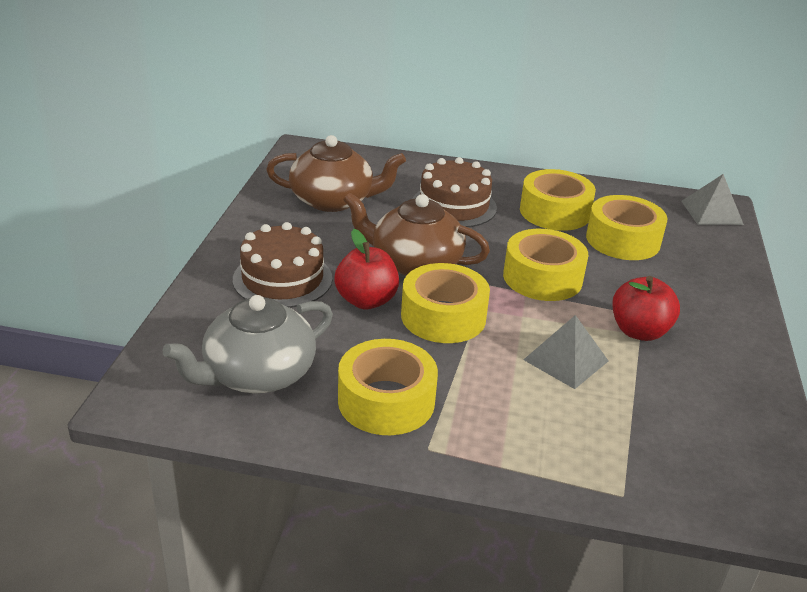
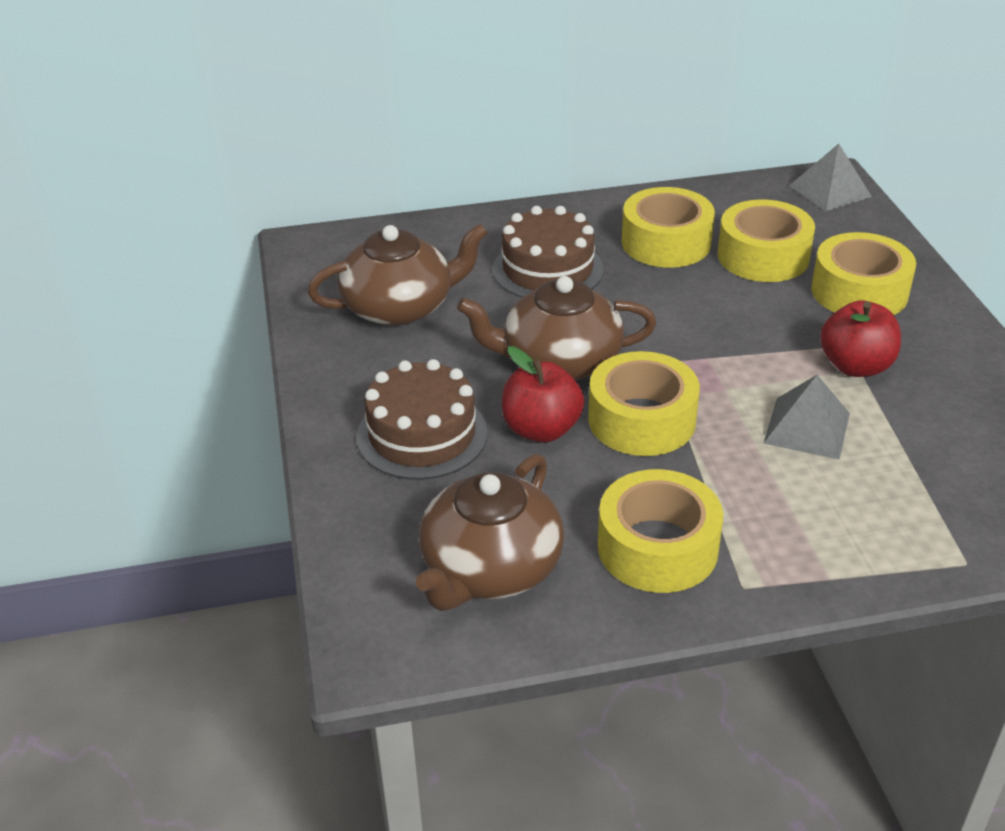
camera: 20 degrees left, 5 degrees up
(257, 374) = (490, 568): grey teapot -> brown teapot
(542, 278) = (712, 333): yellow tape -> yellow tape (859, 292)

